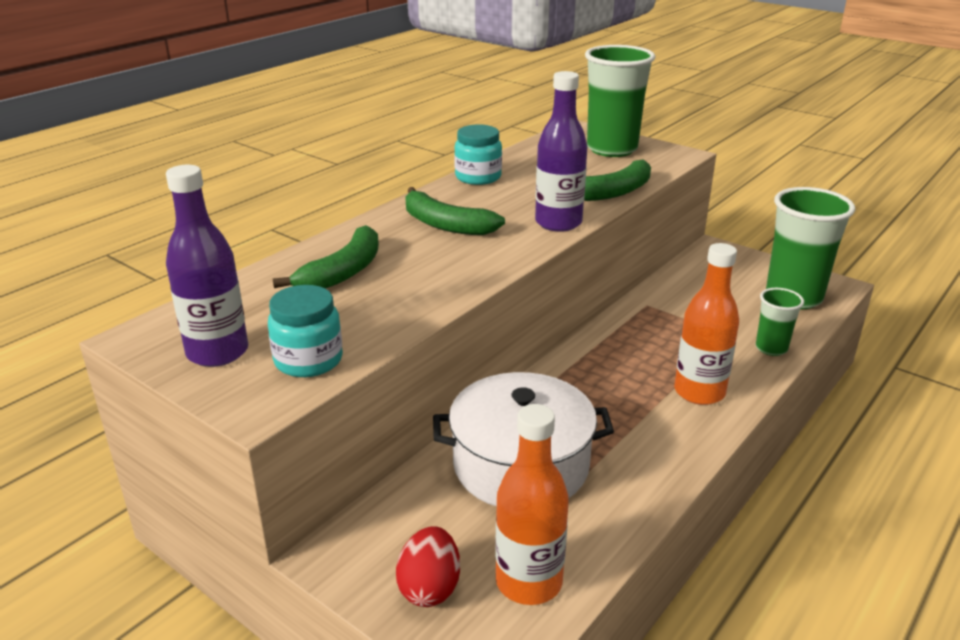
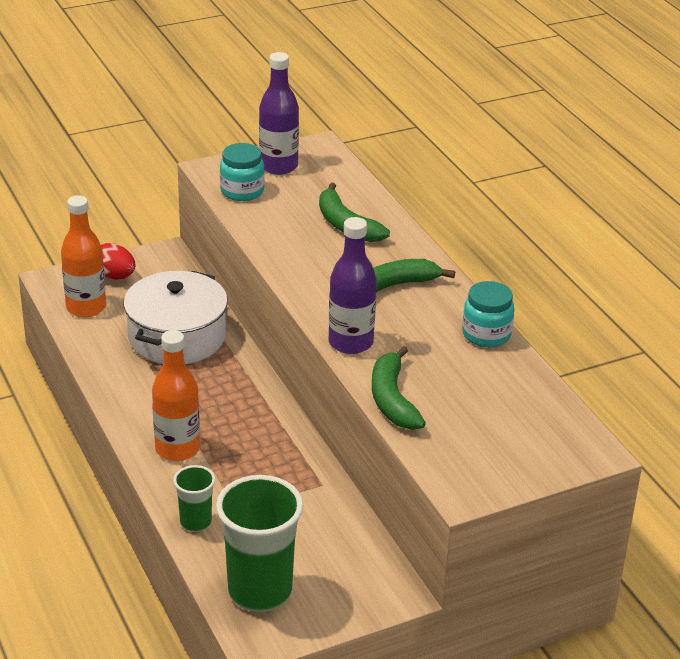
camera: 115 degrees right, 5 degrees up
(612, 149) = (509, 449): green cup -> none

